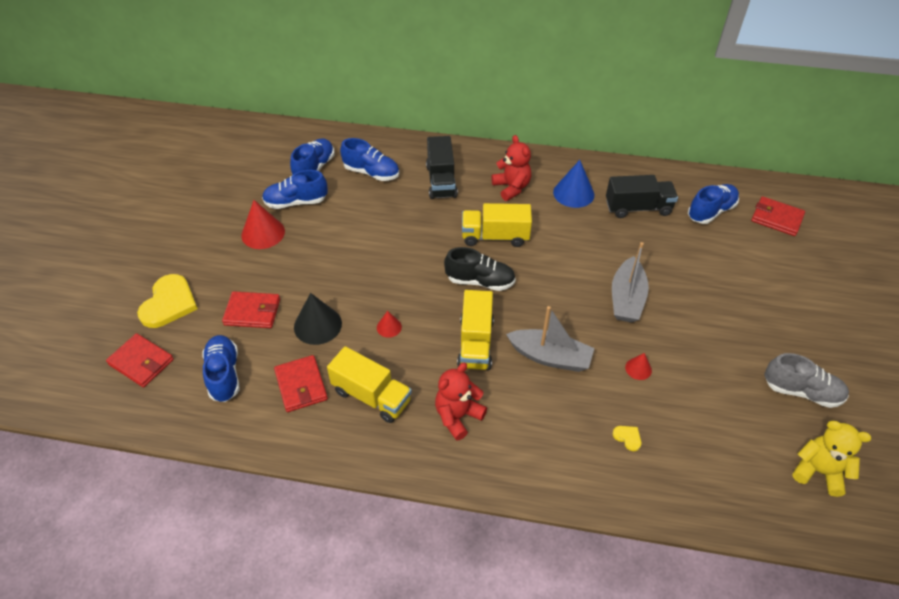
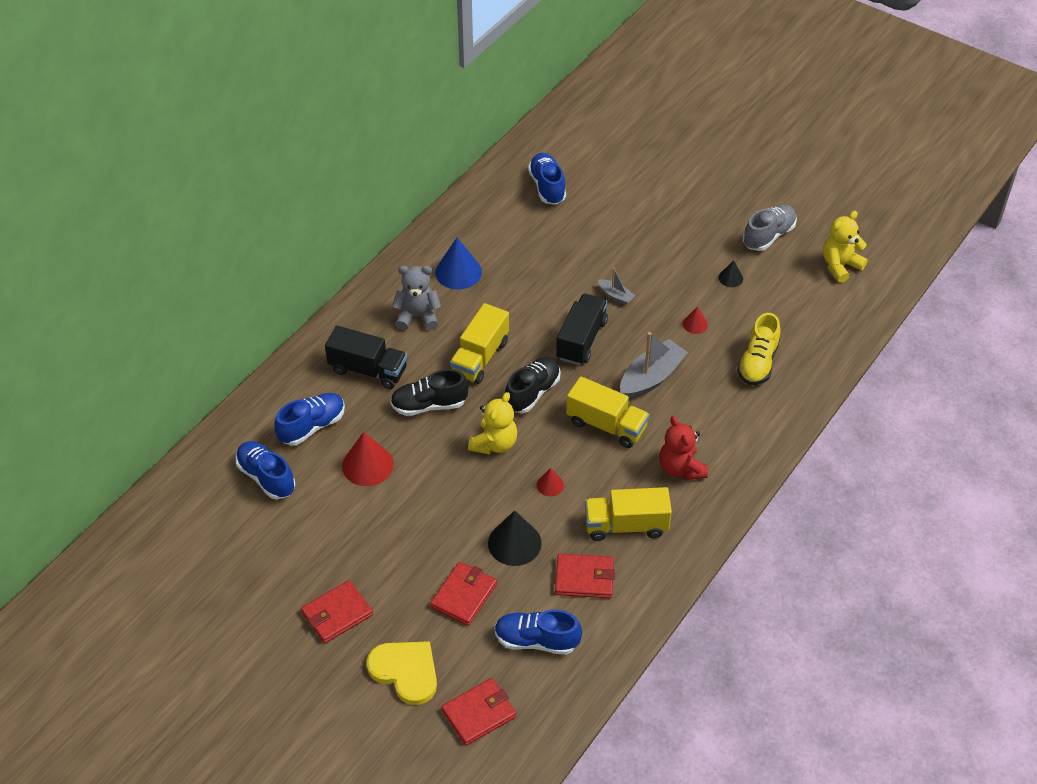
camera: 65 degrees left, 0 degrees up
(263, 233) = (347, 556): red cone -> red cone (367, 465)
(296, 202) = (315, 511): blue shoe -> none
(371, 396) = (626, 525): yellow truck -> yellow truck turned 150 degrees counterclockwise
(412, 276) = (494, 444): none -> yellow teddy bear
(428, 225) = (429, 405): none -> black shoe
(511, 187) = (418, 316): red teddy bear -> grey teddy bear
(626, 298) = (615, 296): grey boat -> grey boat, size x0.51
(628, 437) = (758, 363): yellow heart -> yellow shoe
(638, 208) = (509, 234): black truck -> black truck (581, 340)
(718, 378) = (730, 278): none -> black cone
(776, 218) = (583, 149): red wallet -> red wallet (337, 614)

